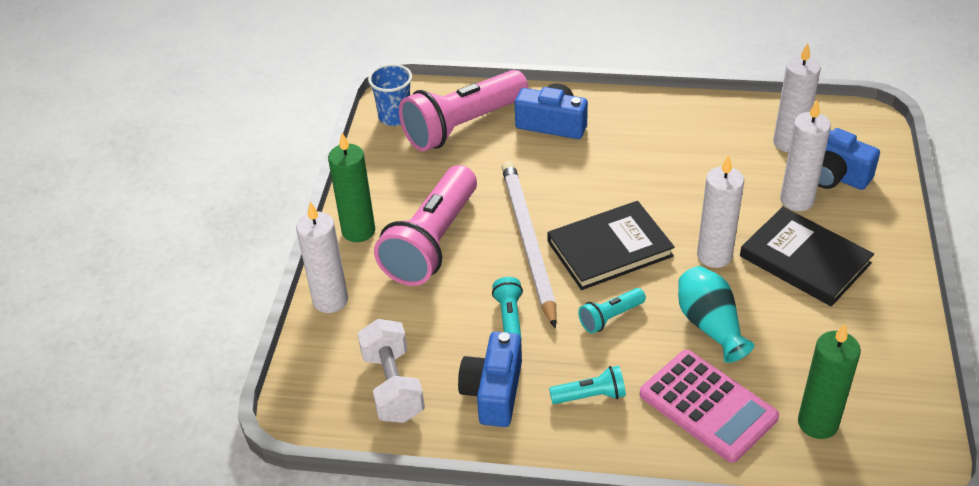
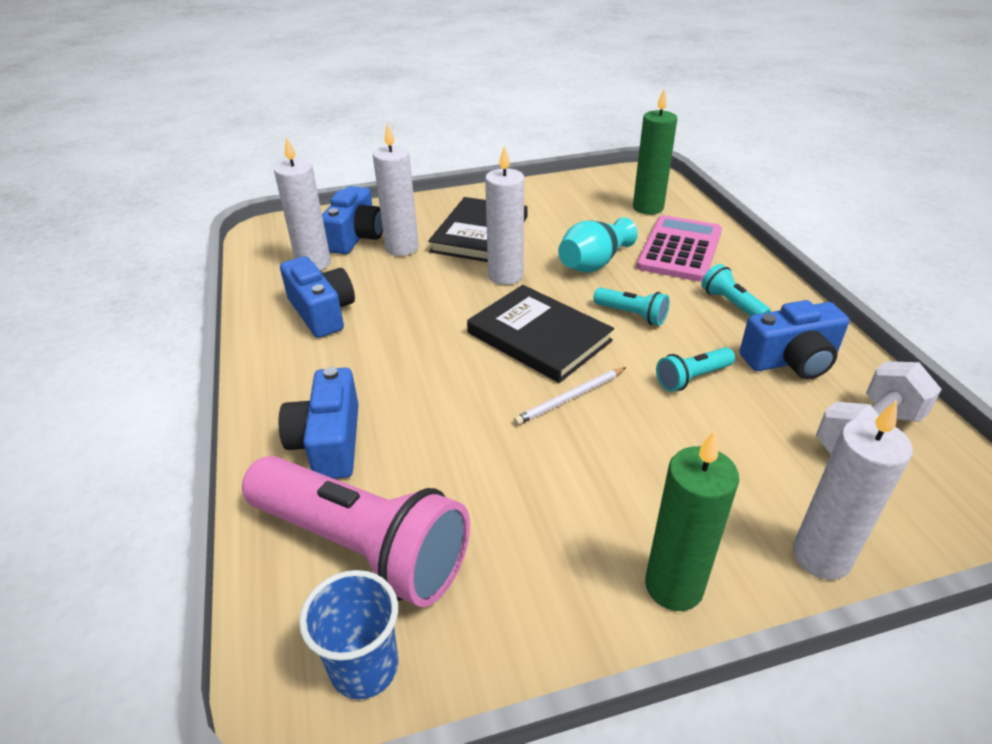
camera: 115 degrees left, 5 degrees down
(432, 242) = (633, 486): pink flashlight -> none
(528, 242) = (570, 398): white pencil -> white pencil, size x0.47
(706, 138) = (322, 312): none -> blue camera

